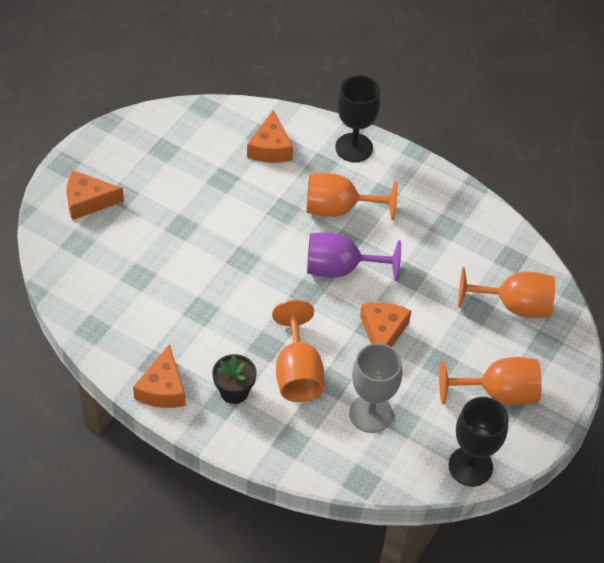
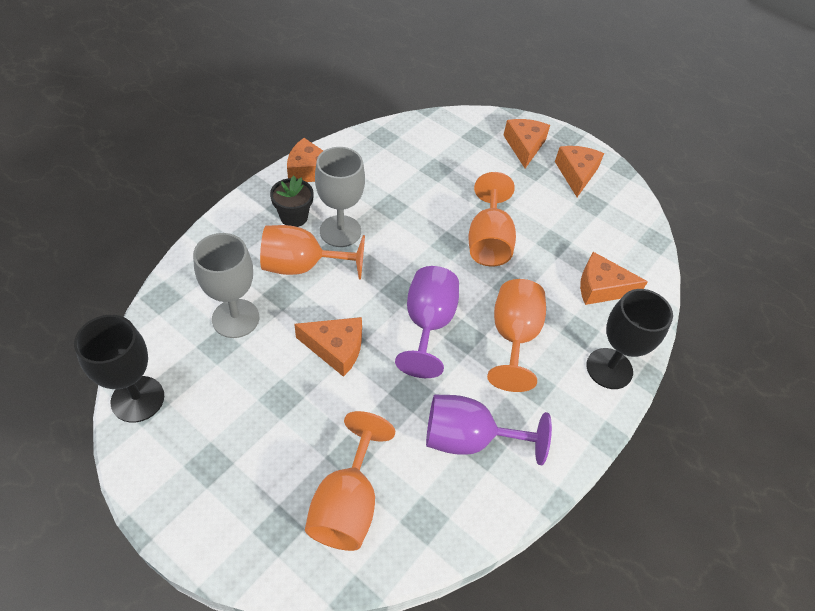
camera: 95 degrees right, 0 degrees up
(124, 159) = (576, 174): none -> orange cheese
(245, 348) = (340, 231): none -> grey goblet
(441, 236) = (468, 439): none -> purple goblet
(498, 393) = (223, 451): orange goblet -> orange goblet (488, 241)

